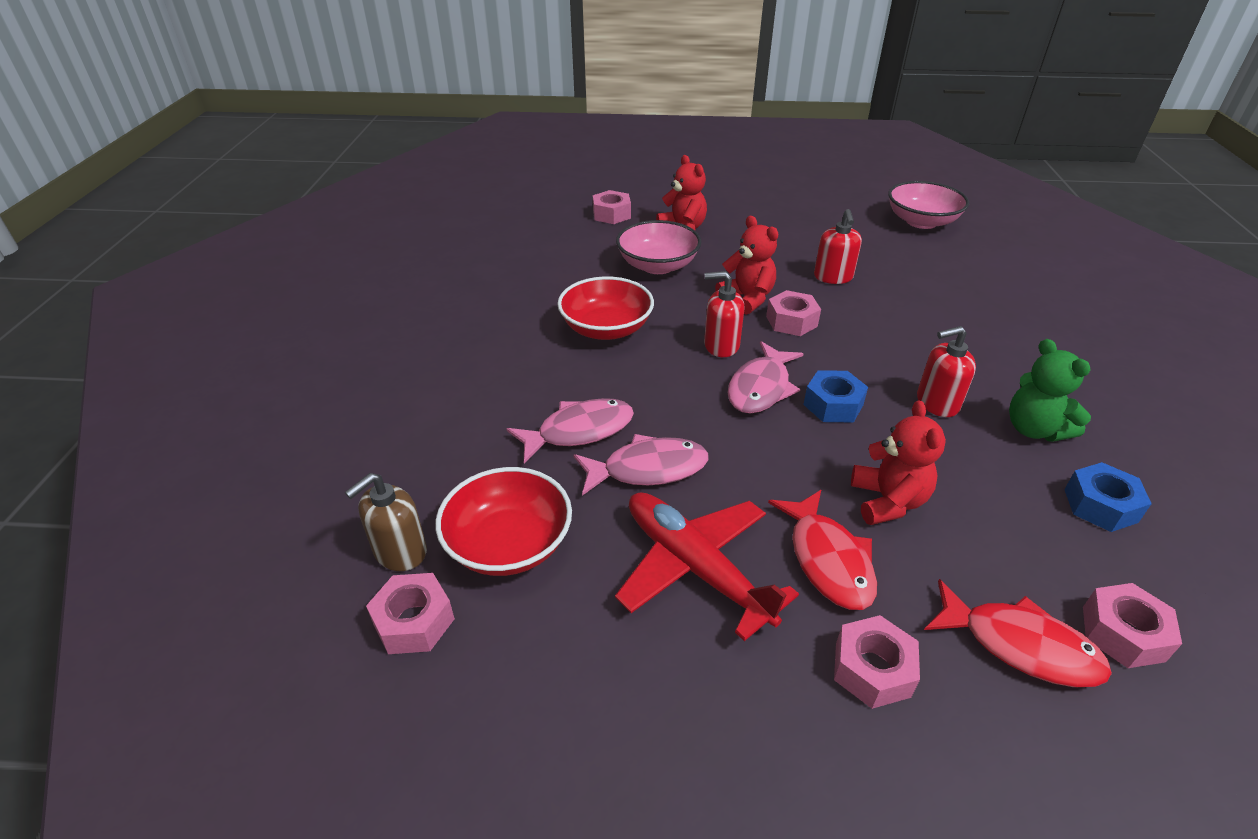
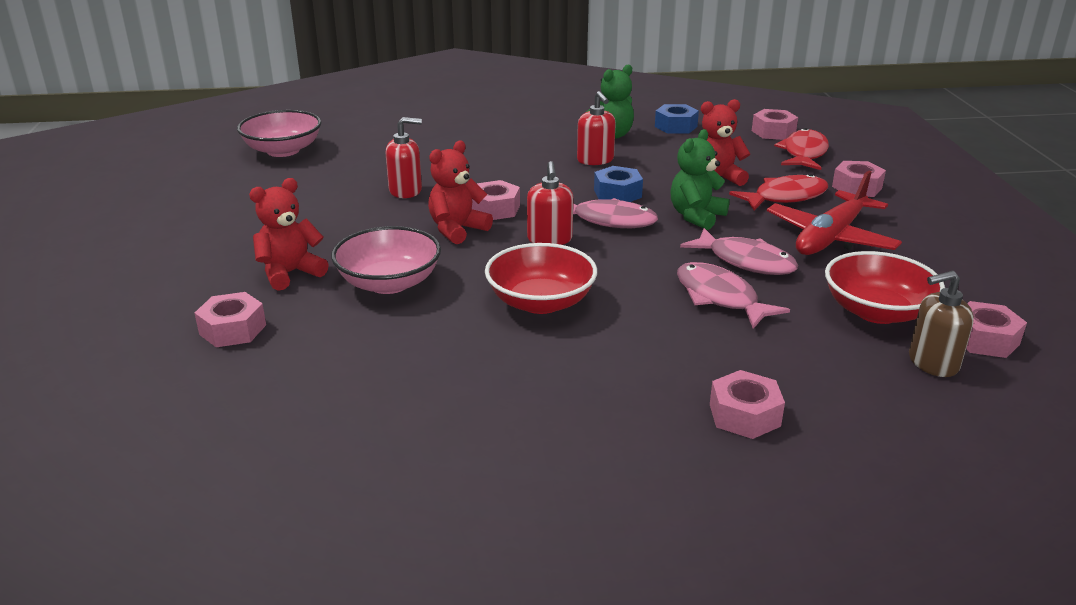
camera: 100 degrees left, 10 degrees down
(400, 551) = (932, 363): brown soap dispenser -> brown soap dispenser turned 135 degrees clockwise
(402, 403) = (744, 415): none -> pink nut
(648, 469) = (746, 261): pink fish -> pink fish turned 150 degrees clockwise
(767, 456) = (696, 216): none -> green teddy bear

